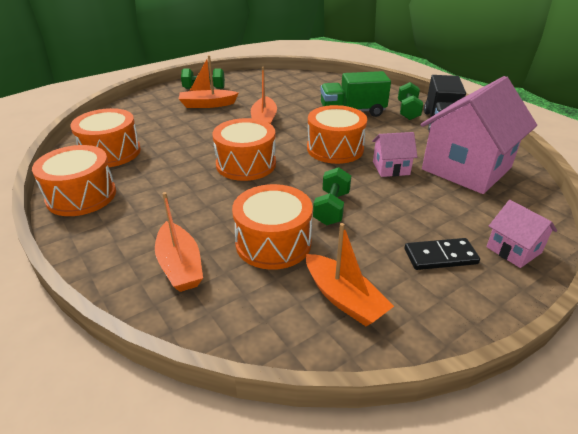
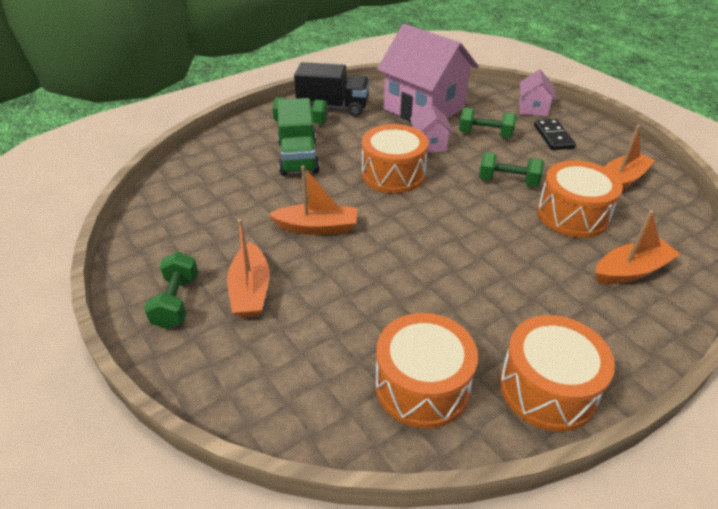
camera: 90 degrees left, 5 degrees up
(246, 164) = (436, 238): orange drum -> none
(424, 203) = (485, 134): none -> green dumbbell
(513, 250) = (533, 109): pink house -> pink house turned 45 degrees counterclockwise

